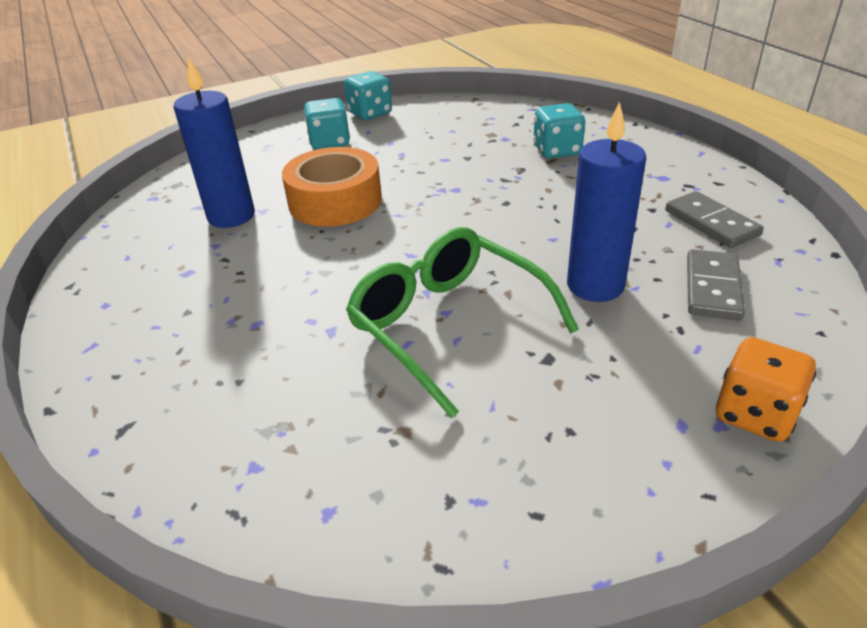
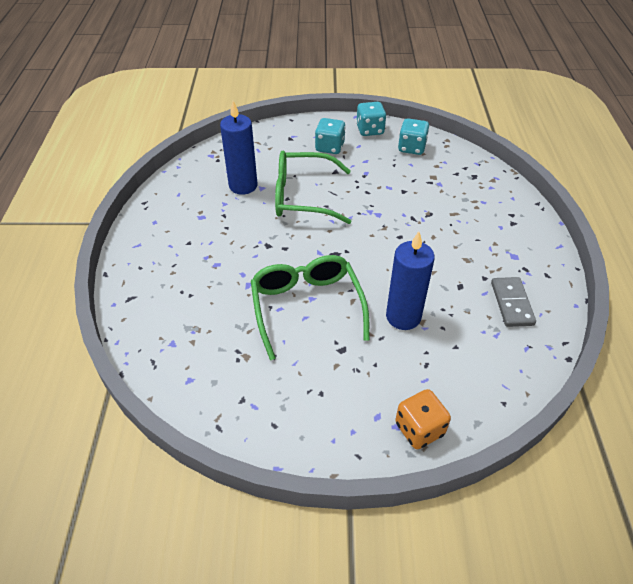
camera: 25 degrees right, 10 degrees up
(335, 201) = (304, 197): orange tape -> green glasses
(557, 150) = (464, 207): turquoise dice -> turquoise dice (411, 148)
(712, 288) = (468, 347): grey domino -> none

